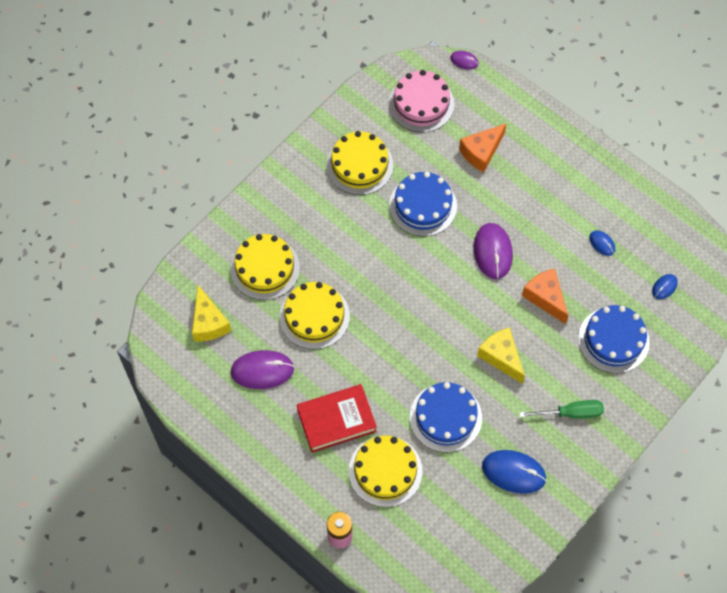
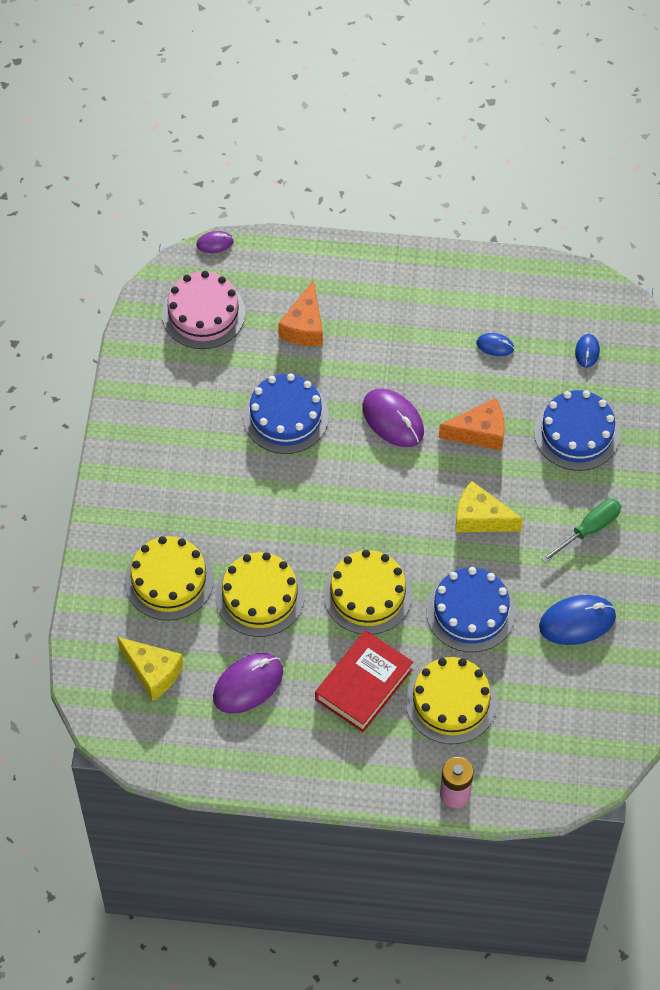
camera: 35 degrees left, 5 degrees down
(359, 165) = (187, 415): yellow cake -> yellow cake (367, 594)
(545, 297) = (479, 433): orange cheese -> orange cheese turned 150 degrees clockwise

